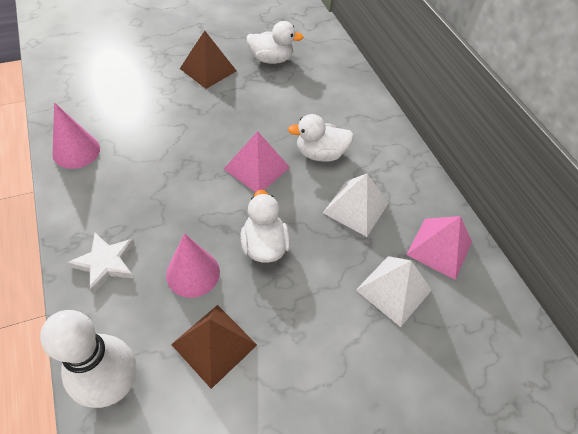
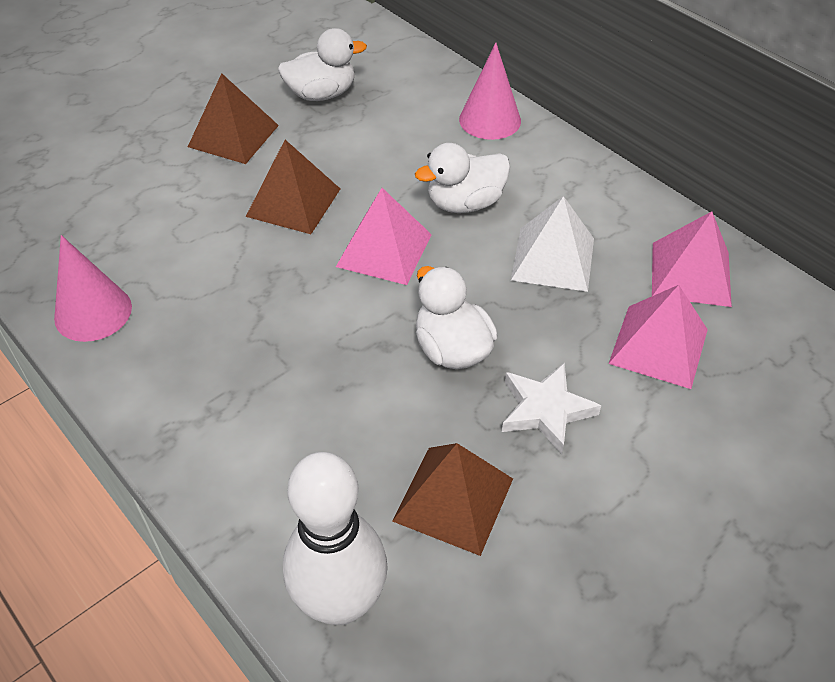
camera: 15 degrees left, 5 degrees down
(106, 263) = (233, 450): white star -> white star (545, 410)
(193, 273) = (370, 419): pink cone -> pink cone (490, 120)
(220, 120) = (293, 202): none -> brown pyramid
(393, 290) = (658, 346): white pyramid -> pink pyramid

